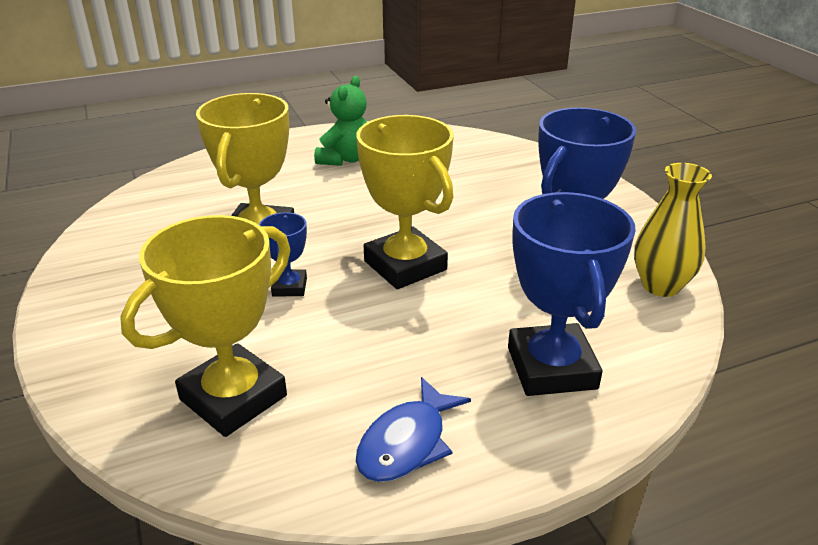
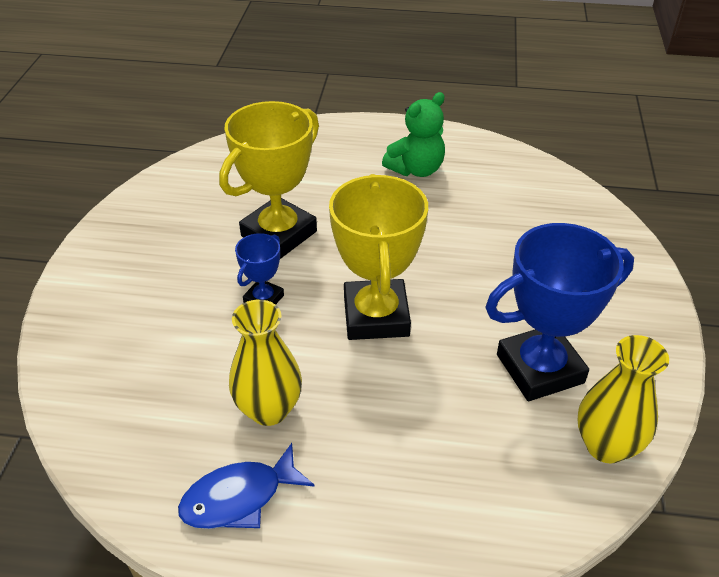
camera: 30 degrees right, 10 degrees up
(233, 397) = (148, 390): yellow trophy -> none
(372, 365) = (269, 409): none -> yellow vase
(551, 368) = (416, 486): blue trophy -> none

